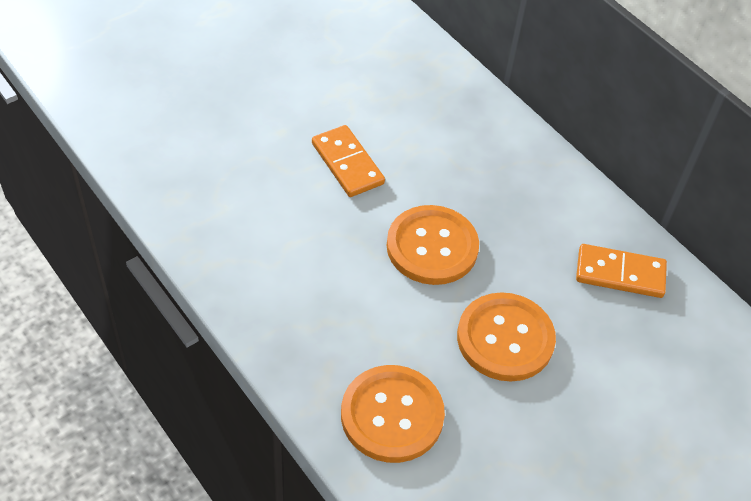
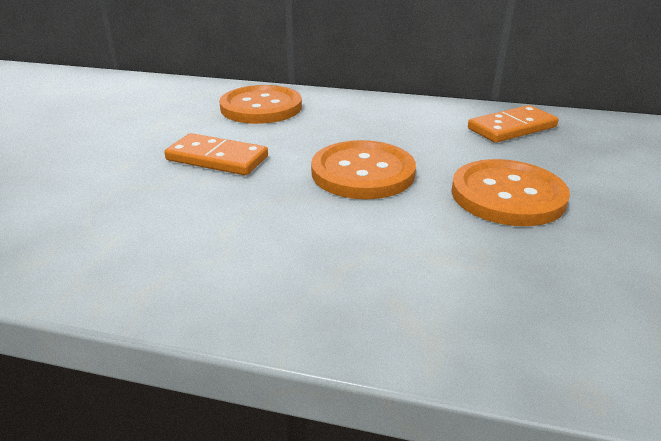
camera: 35 degrees left, 20 degrees down
(392, 415) = (518, 304): orange button -> orange button (261, 107)

